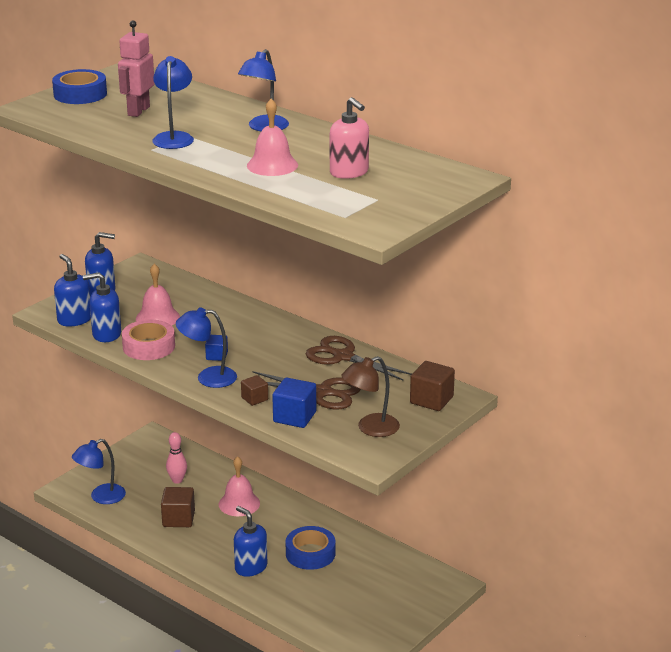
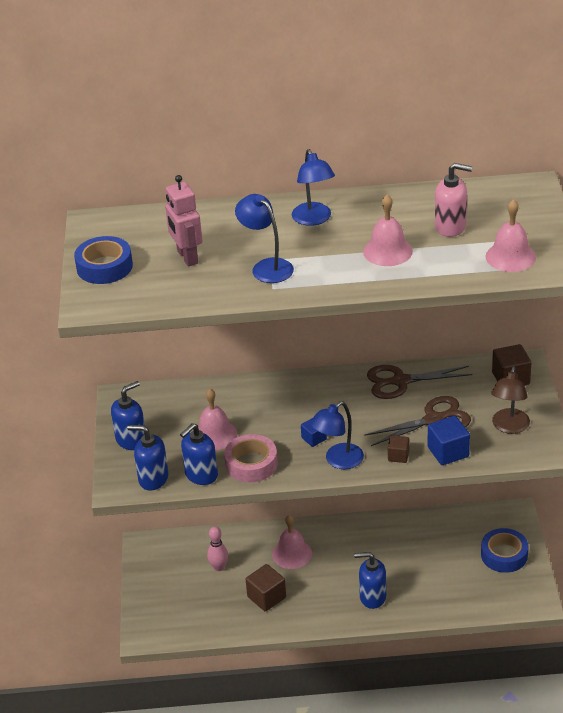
camera: 40 degrees left, 10 degrees up
(101, 497) = (182, 622): blue lamp -> none
(310, 553) = (396, 557): blue tape -> blue tape (504, 555)
(352, 207) = (510, 257): none -> pink bell

